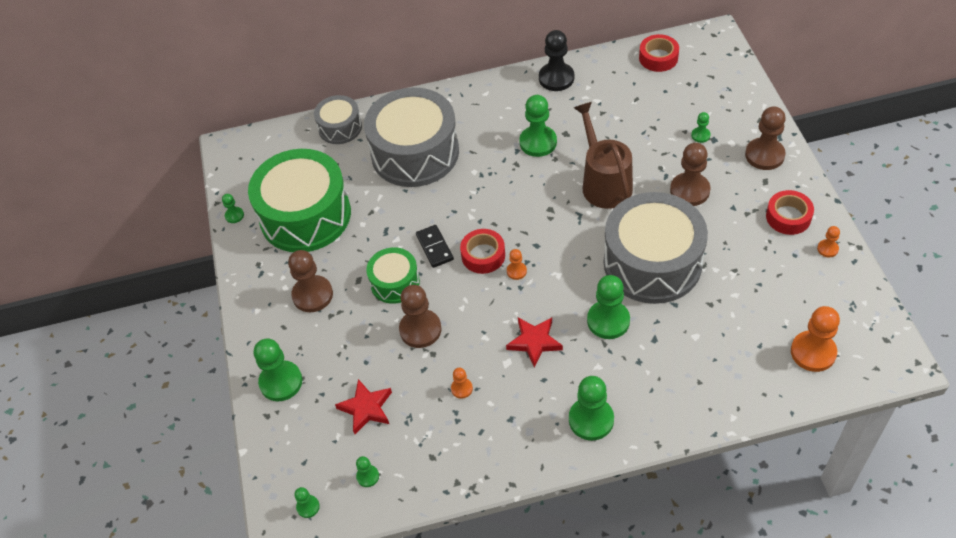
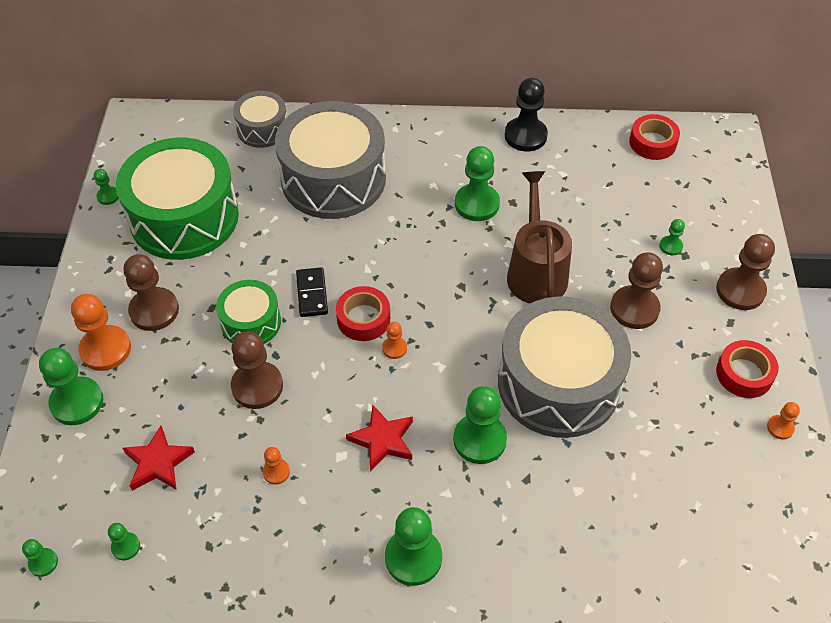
camera: 10 degrees right, 0 degrees up
(813, 352) = (718, 554): orange pawn -> orange pawn (105, 349)

